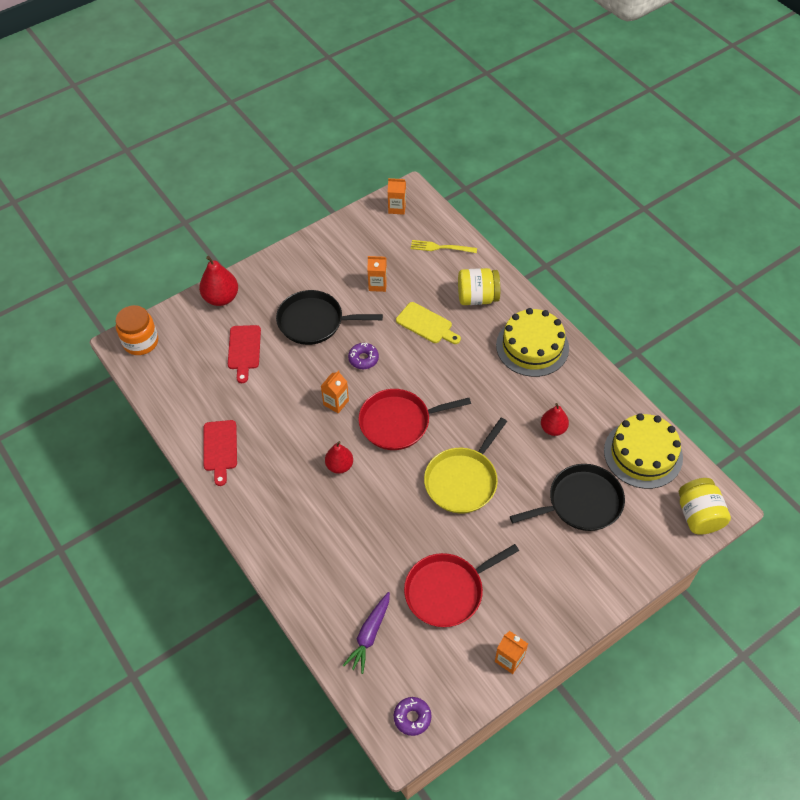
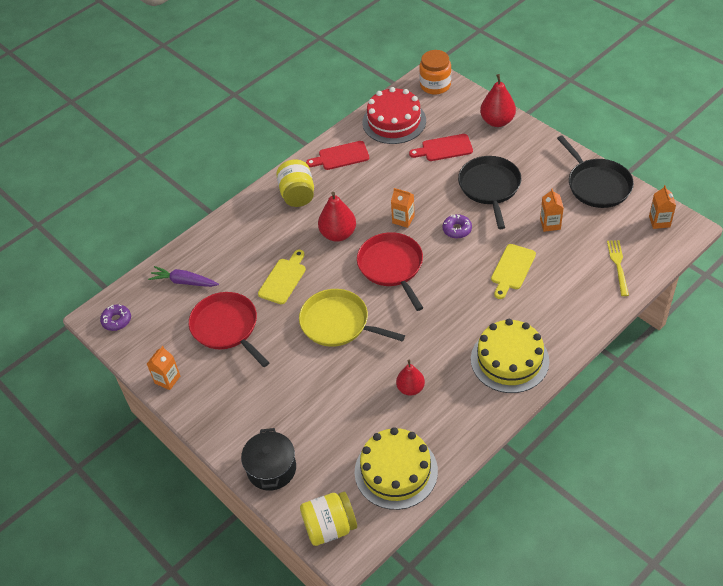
camera: 85 degrees right, 5 degrees down
(183, 389) = (394, 121): none -> red cake
(339, 466) = (338, 234): red pear -> red pear, size x1.50
(391, 527) = (283, 279): none -> yellow cutting board
(477, 297) = (560, 305): yellow jar -> yellow jar (297, 195)
(581, 502) = (329, 420): black pan -> black pan (597, 185)
(632, 560) = (271, 469): none -> black pot

